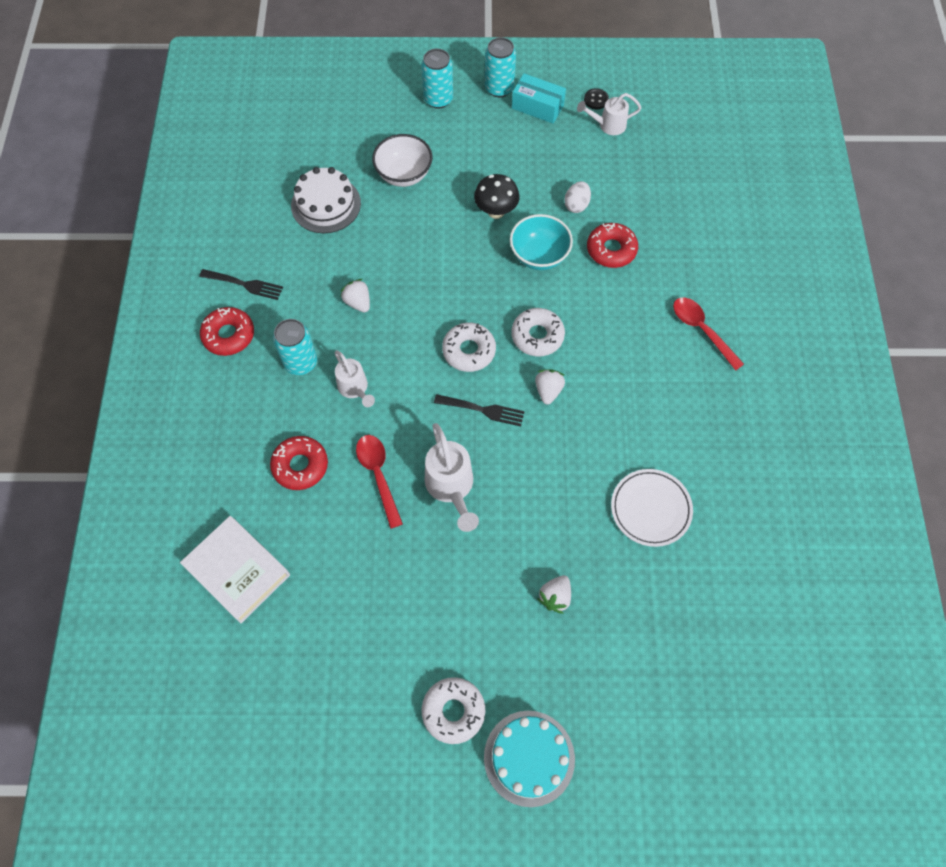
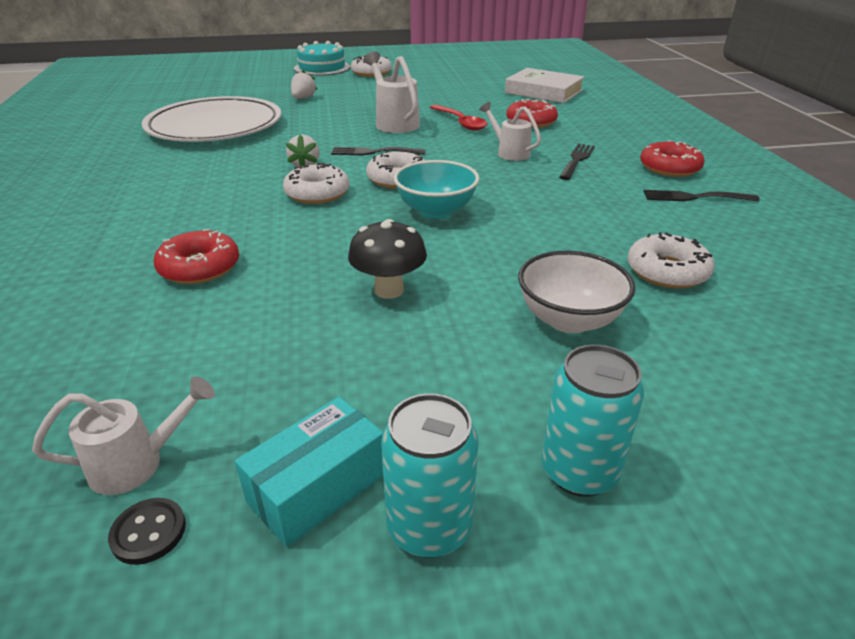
camera: 170 degrees right, 30 degrees down
(300, 362) = (577, 160): turquoise can -> black fork
(326, 204) = (667, 271): white cake -> white donut
(358, 302) = (546, 197): white strawberry -> none
(537, 107) = (318, 487): turquoise box -> turquoise box turned 60 degrees counterclockwise
(539, 256) = (315, 252): turquoise bowl -> turquoise bowl (436, 210)
(576, 205) = (246, 312): white egg -> none
(650, 509) = (215, 126): white plate -> white plate, size x1.83
(702, 330) = (101, 212): red spoon -> none

